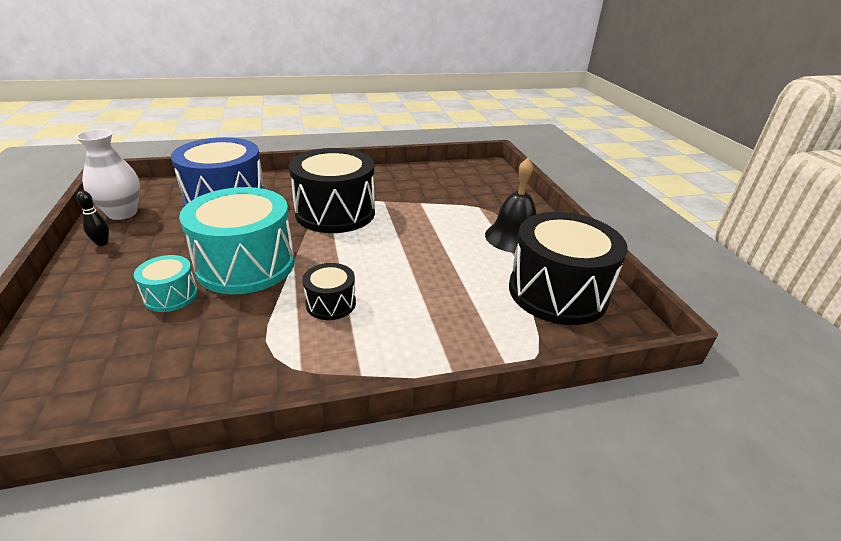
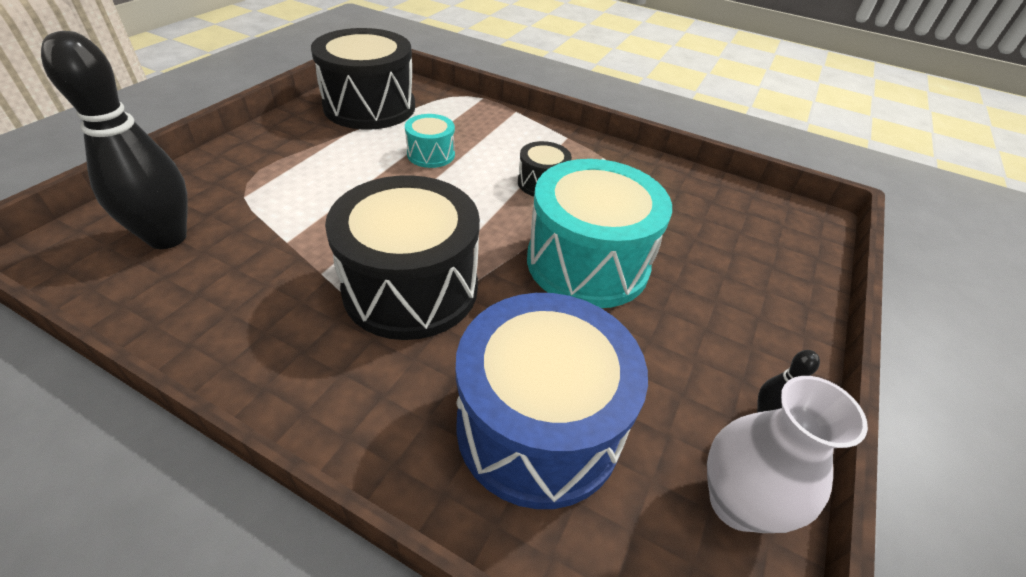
camera: 140 degrees left, 10 degrees up
(171, 296) = (680, 264): turquoise drum -> turquoise drum (431, 154)
(465, 183) = (167, 238): none -> black bowling pin
(513, 237) = (299, 150): black bell -> none

